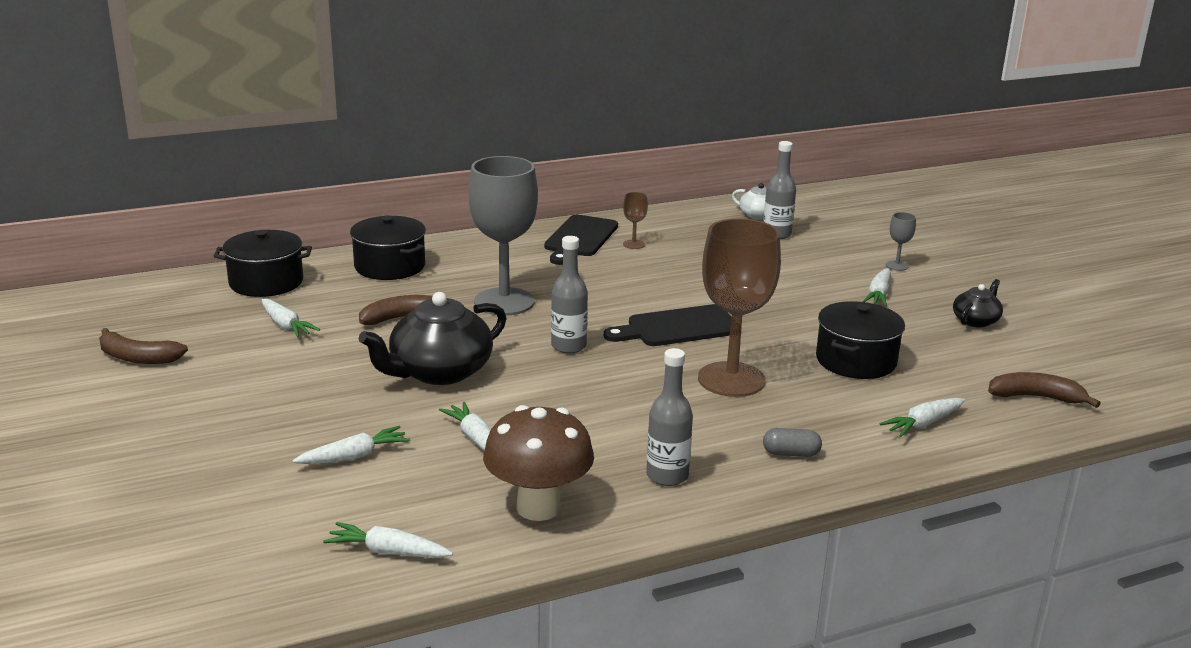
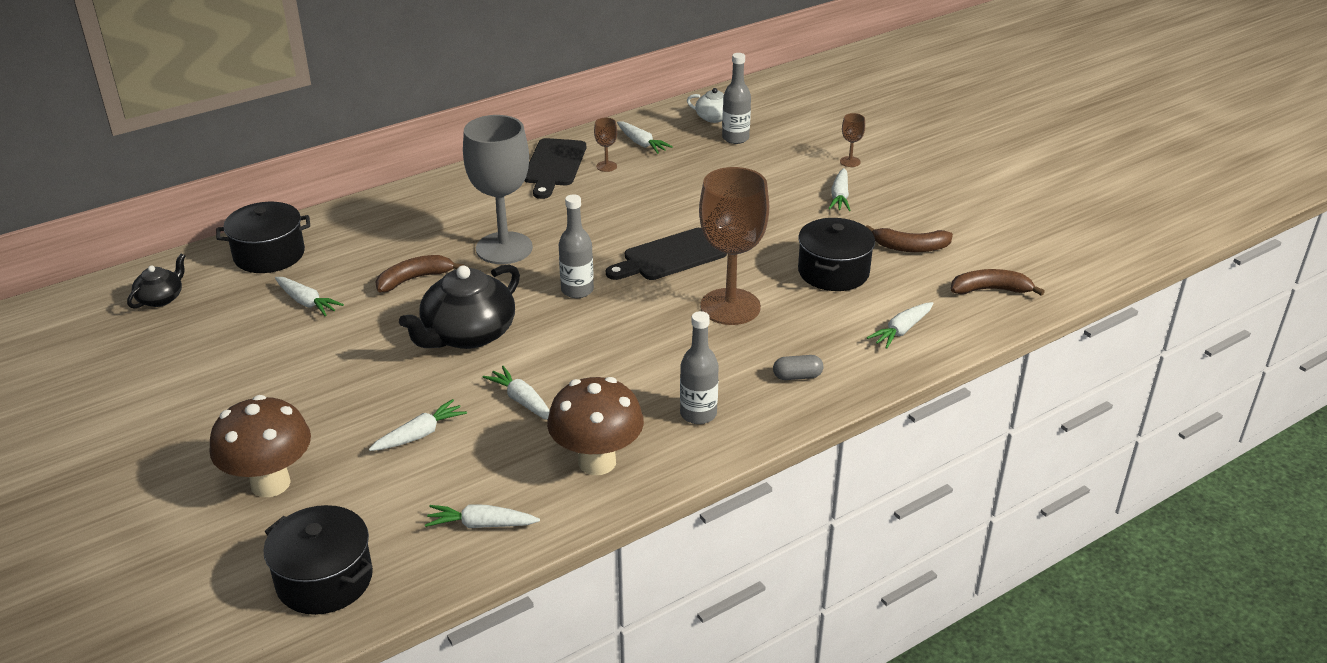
camera: 10 degrees left, 10 degrees up
(138, 357) = (177, 357): brown banana -> brown banana (910, 247)
(179, 481) = (270, 483): none -> brown mushroom
(390, 266) = (383, 221): black pot -> black pot (324, 579)
(676, 229) = (641, 143): none -> white carrot
(896, 266) = (850, 162): grey goblet -> brown goblet
(976, 320) = (928, 215): black teapot -> black teapot (161, 298)

